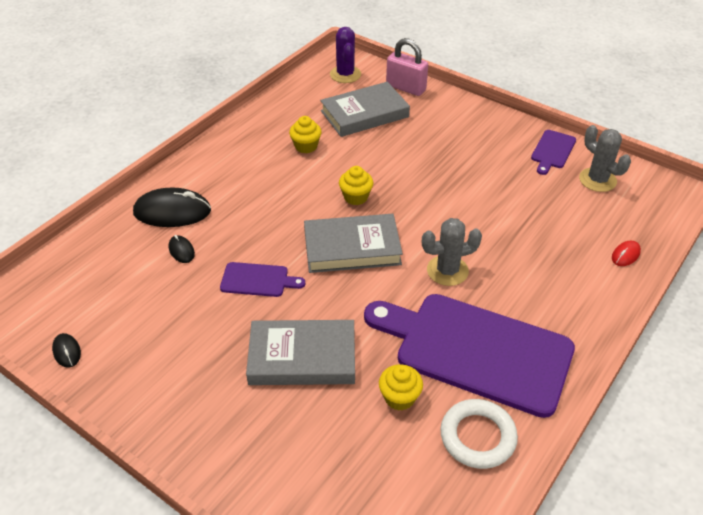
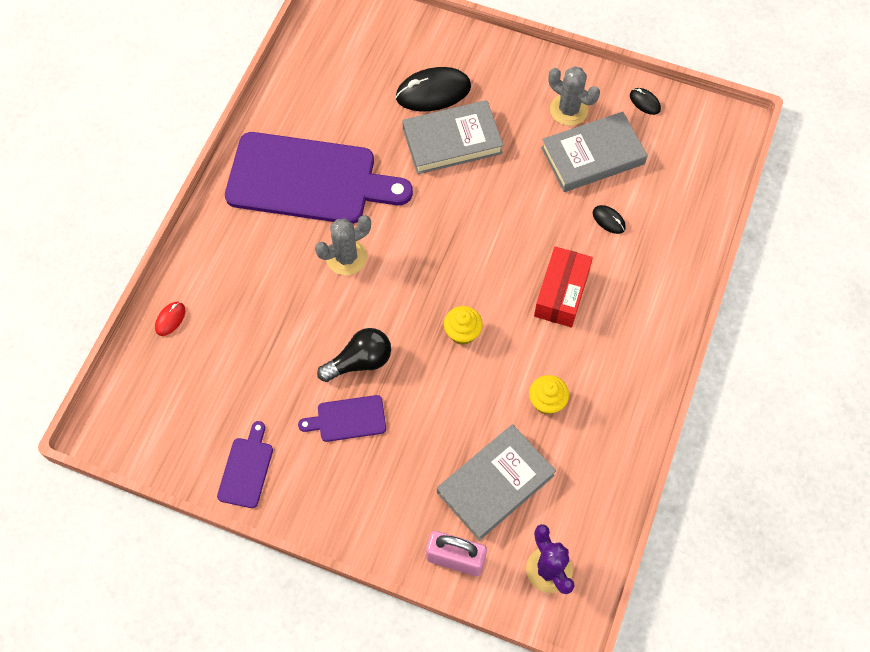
camera: 165 degrees right, 20 degrees up
(172, 212) = (645, 265): black mouse -> black mouse (433, 92)
(257, 206) = (561, 293): none -> red box
(258, 280) = (521, 205): purple cutting board -> purple cutting board (347, 419)
(352, 248) = (445, 263): grey book -> grey book (592, 155)
(399, 397) = (364, 126): yellow cupcake -> none
(450, 195) = (360, 361): none -> black light bulb
(477, 437) = (299, 109): white ring -> none
(597, 180) = (193, 428): grey cactus -> grey cactus (569, 110)

